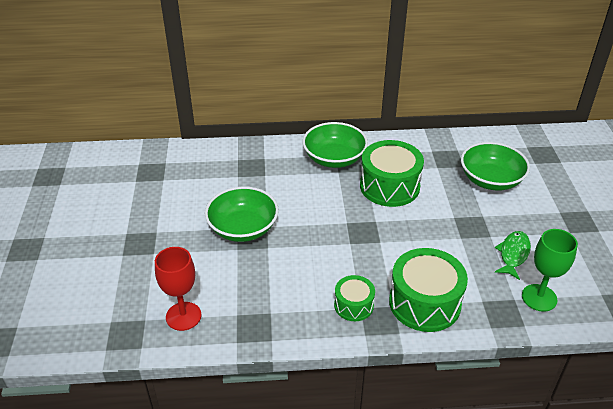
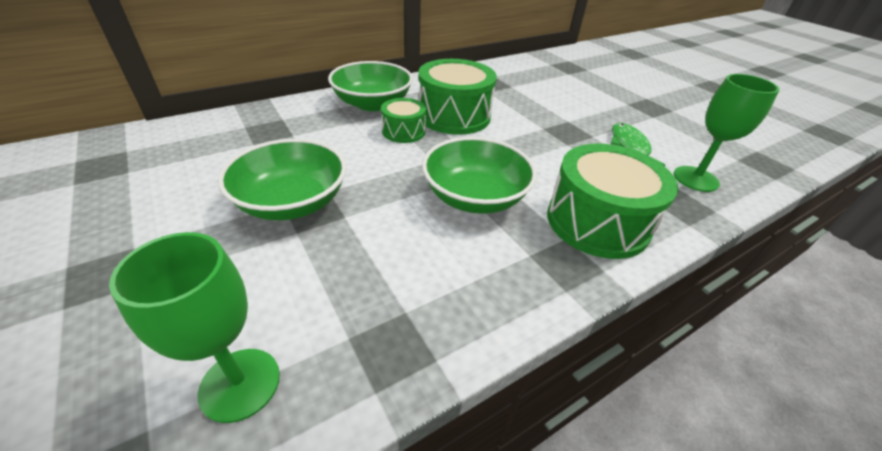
camera: 30 degrees left, 0 degrees up
(183, 316) = (240, 384): red goblet -> green goblet
(353, 305) = (518, 255): green drum -> green drum (403, 131)
(490, 180) = (545, 92): green bowl -> green bowl (475, 197)

